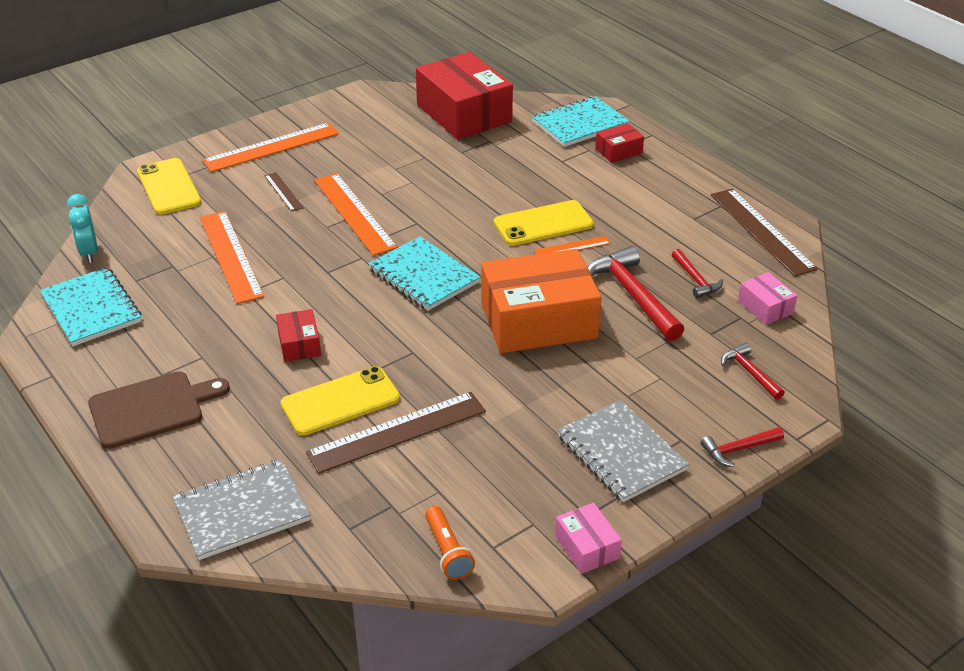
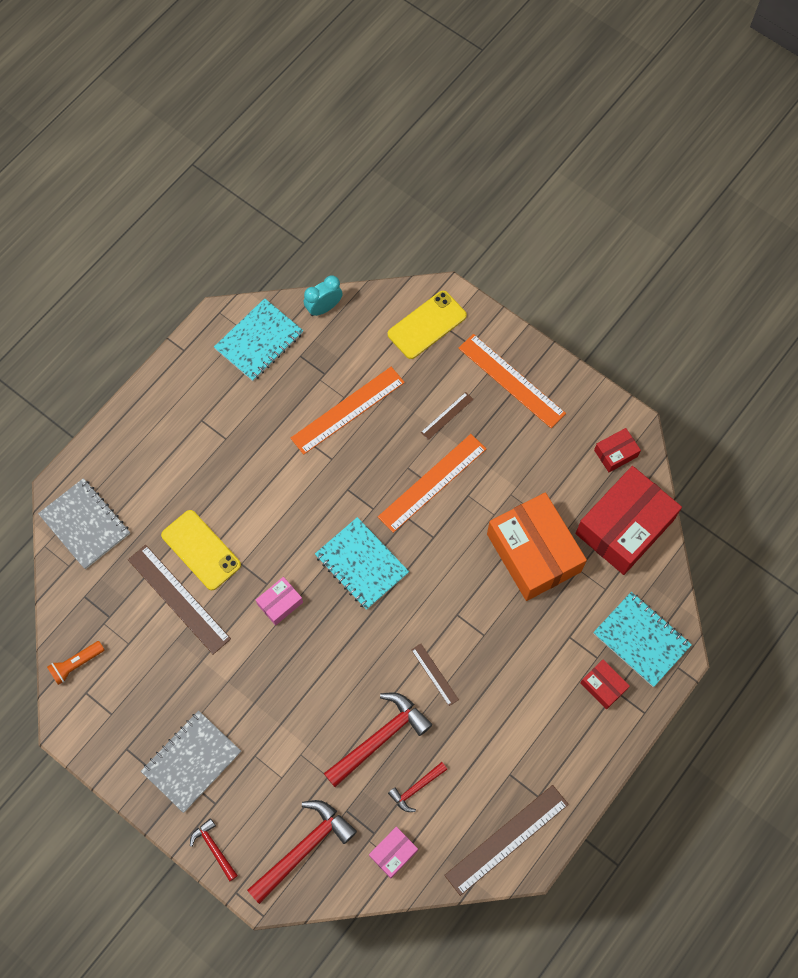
camera: 75 degrees right, 30 degrees up
(151, 408) = (166, 428): brown cutting board -> none
(299, 344) = (255, 500): red box -> red box (615, 453)
(423, 276) = (361, 564): turquoise notebook -> turquoise notebook turned 75 degrees counterclockwise
(538, 321) = (327, 669): orange box -> orange box (533, 553)
(543, 224) = (462, 642): yellow phone -> none
(572, 247) = (434, 674): orange ruler -> brown ruler
(586, 547) = (97, 754): pink box -> pink box (280, 603)
(750, 372) = (304, 848): red hammer -> red hammer, size x1.87

